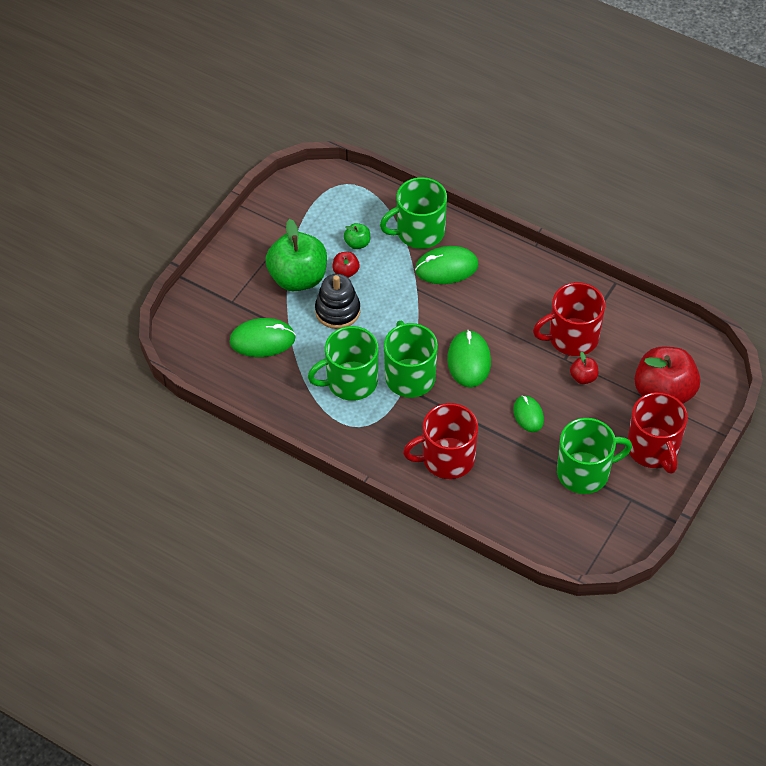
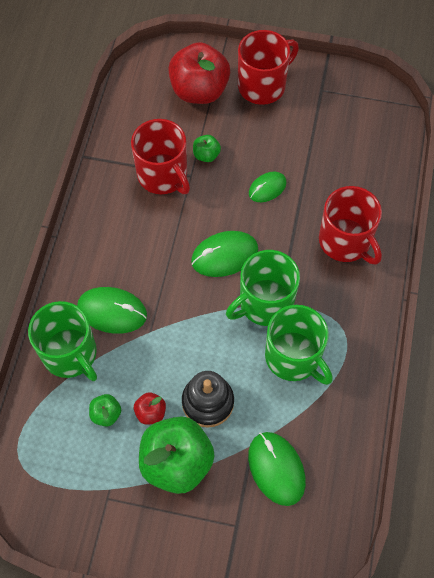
camera: 110 degrees left, 10 degrees up
(446, 268) = (112, 311): green mouse -> green mouse turned 45 degrees counterclockwise
(583, 377) = (206, 155): red apple -> green apple
(585, 472) = (310, 129): green mug -> none

